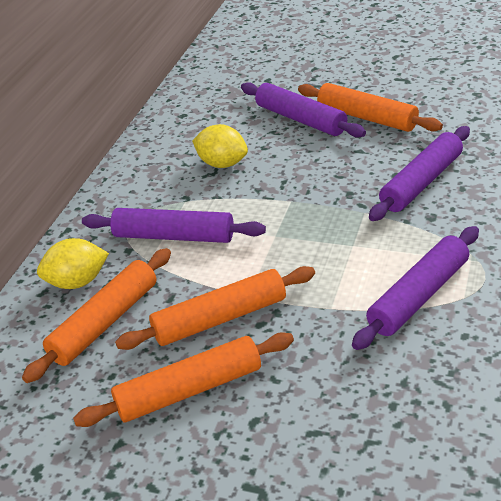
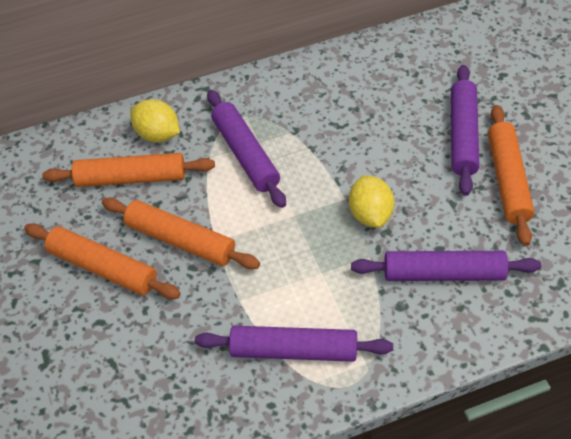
camera: 50 degrees right, 15 degrees up
(222, 164) = (355, 124): yellow lemon -> yellow lemon (370, 214)

